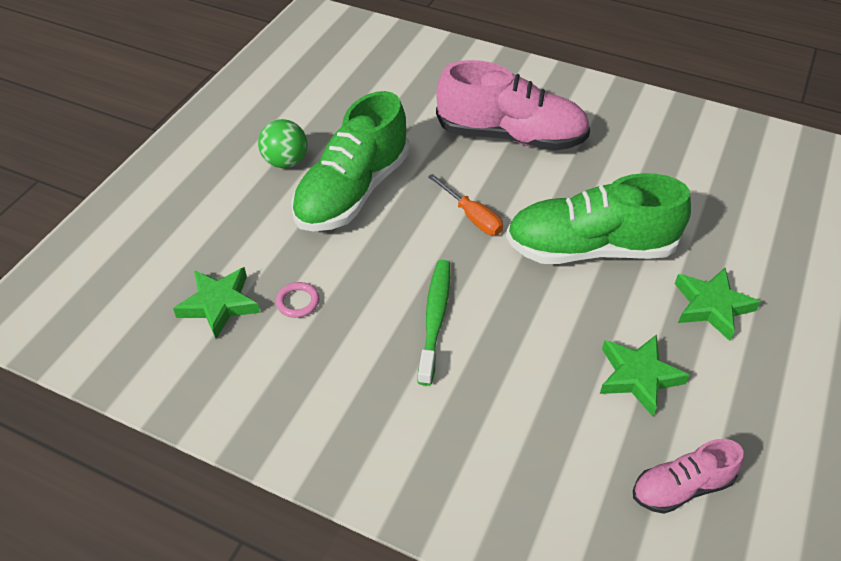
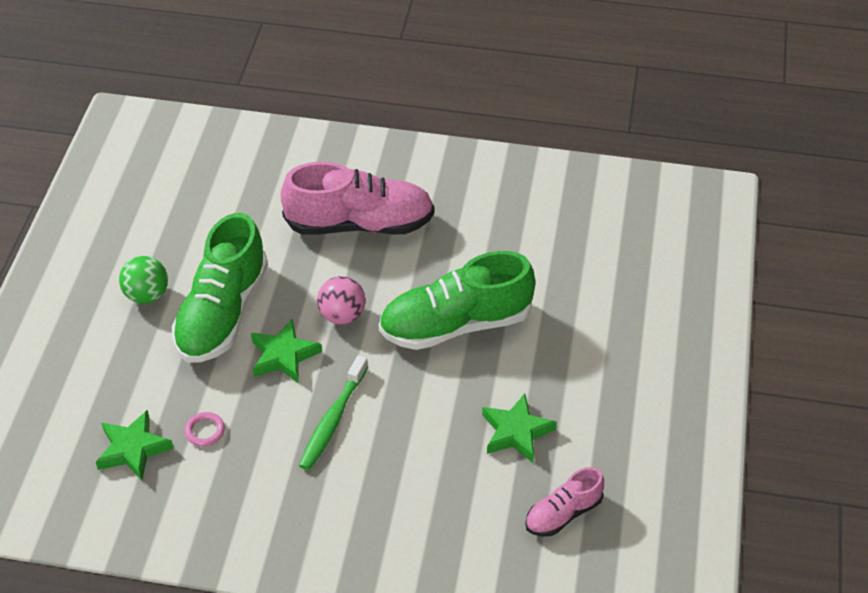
camera: 15 degrees left, 0 degrees up
(435, 319) = (333, 420): green toothbrush -> green toothbrush turned 150 degrees counterclockwise
(472, 216) = (342, 315): orange screwdriver -> pink ball
(711, 306) = (569, 357): green star -> green star (284, 355)

